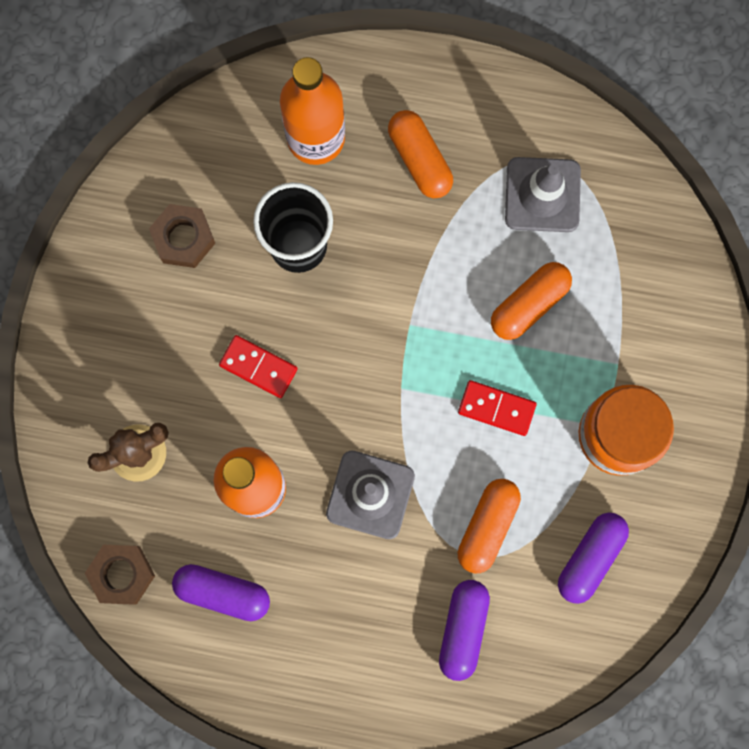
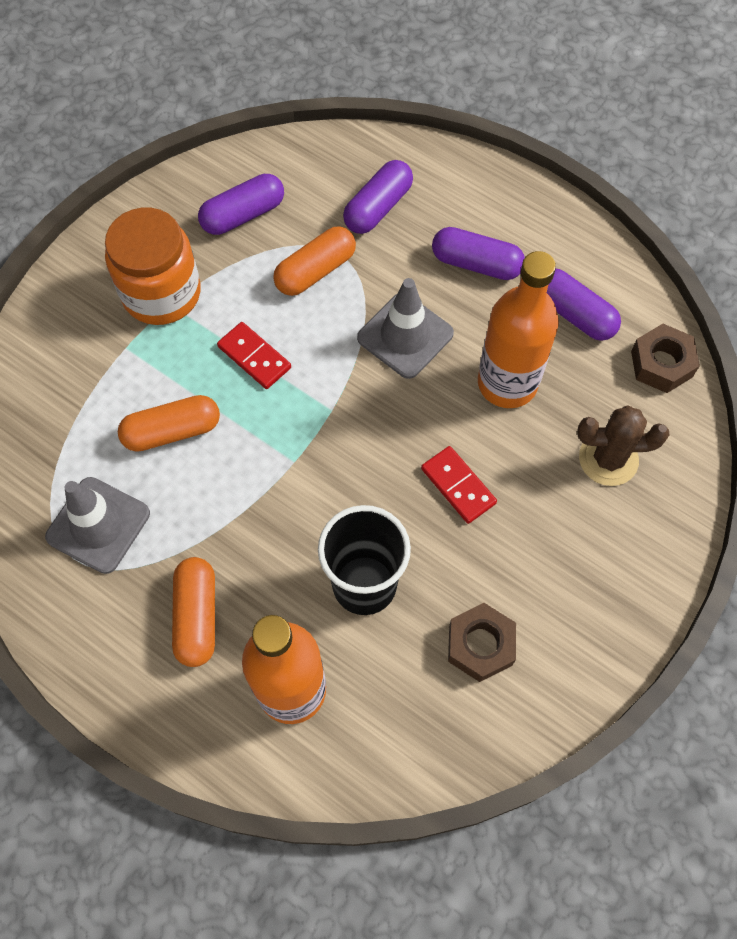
camera: 155 degrees left, 15 degrees down
(338, 607) = (476, 263): none -> purple capsule

